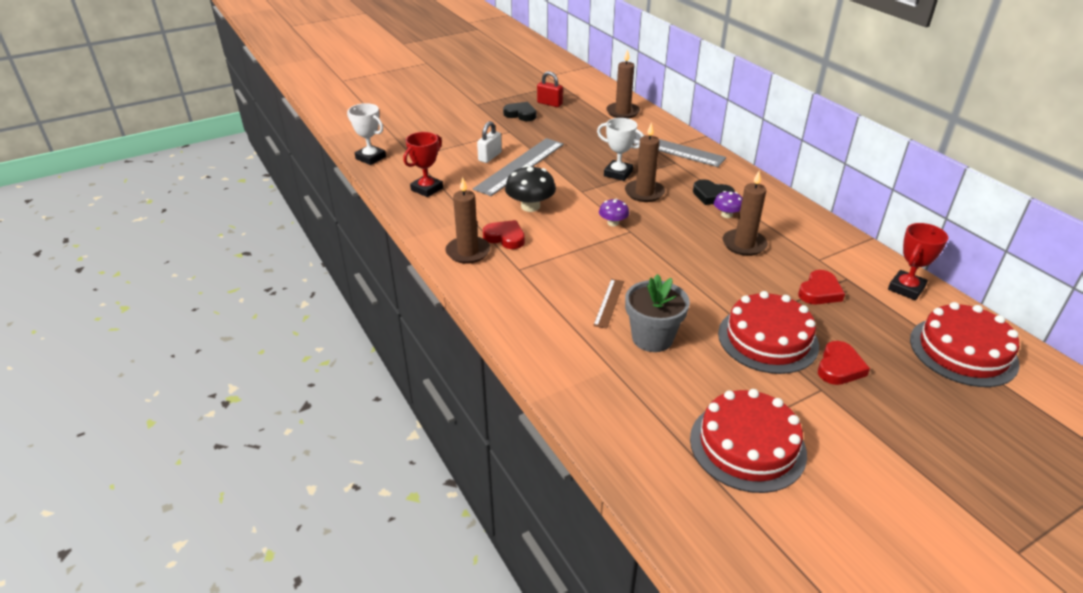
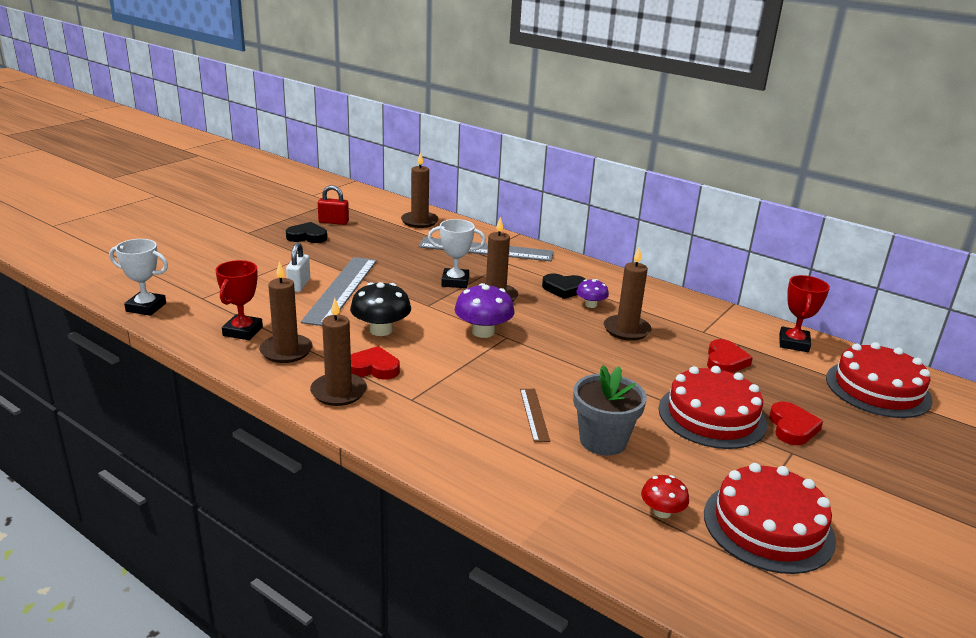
camera: 25 degrees left, 10 degrees down
(449, 211) = (286, 351): none -> brown candle
(613, 223) = (483, 332): purple mushroom -> purple mushroom, size x1.71
(661, 409) = (662, 512): none -> red mushroom

